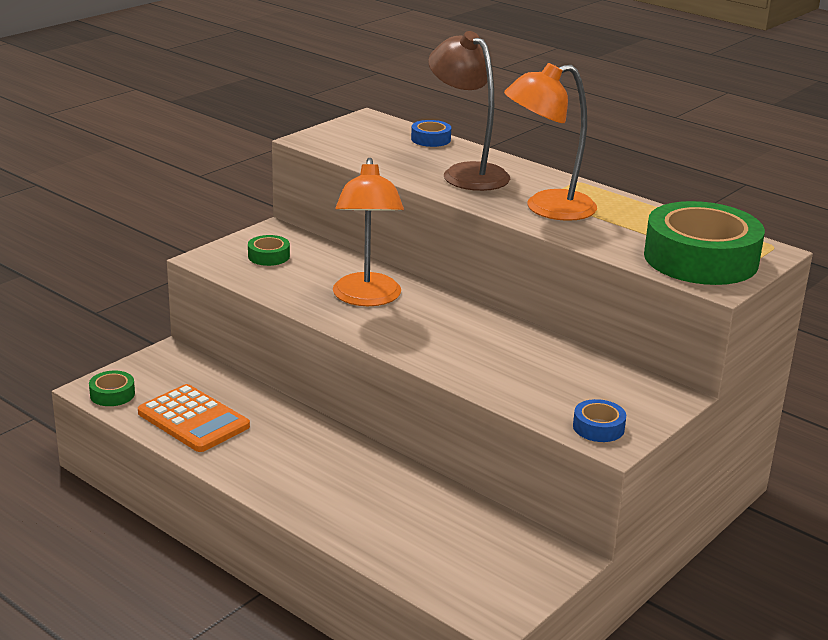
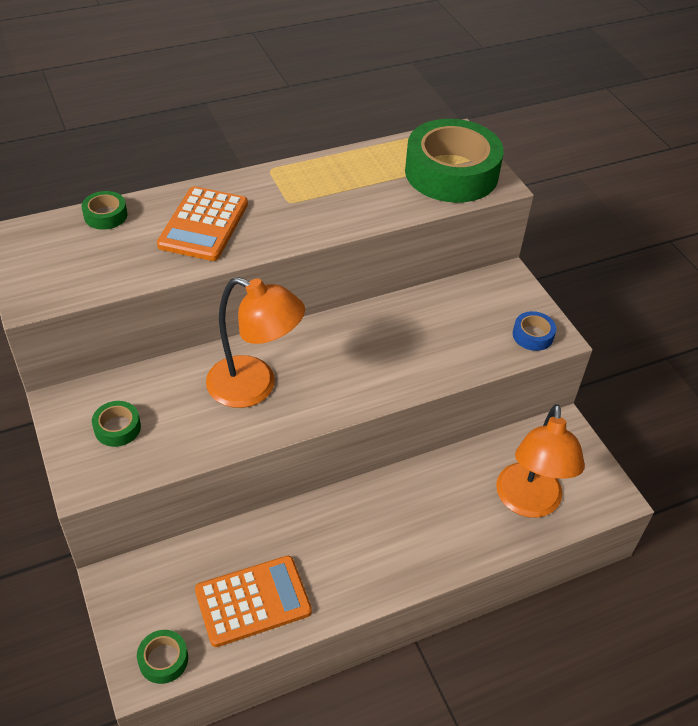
camera: 65 degrees left, 20 degrees up
(431, 139) = (105, 215): blue tape -> green tape
(467, 173) = (203, 225): brown lamp -> orange calculator
(547, 208) = (311, 209): orange lamp -> orange lamp (528, 503)

